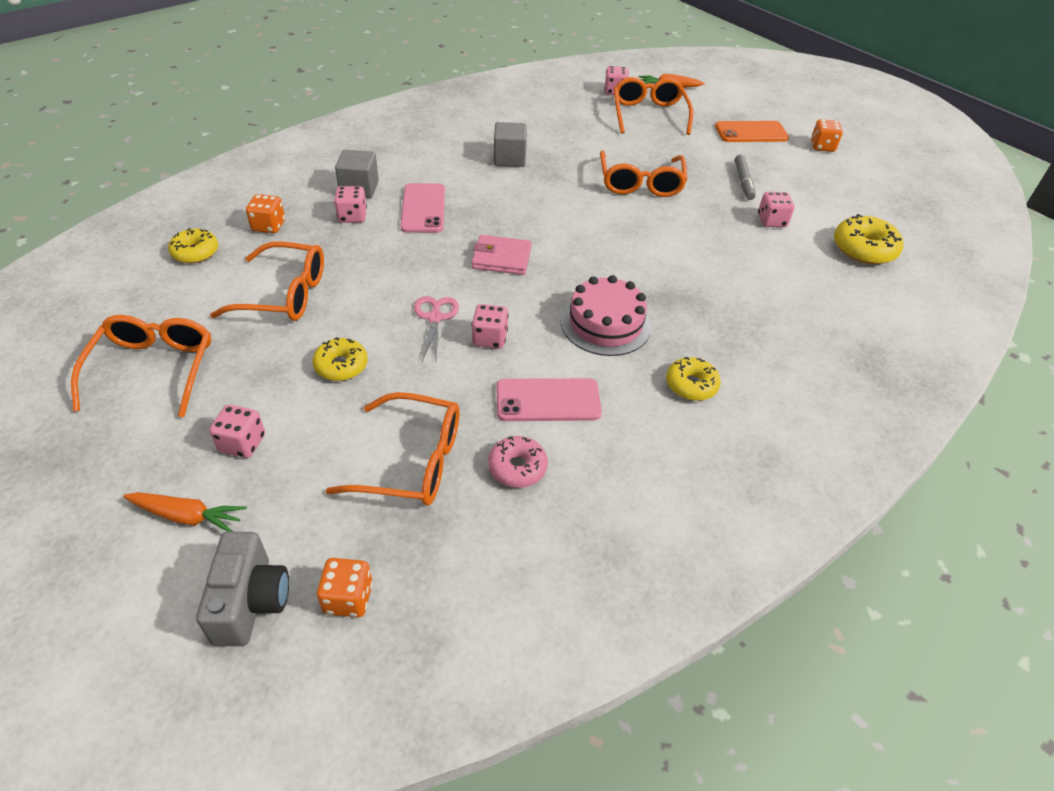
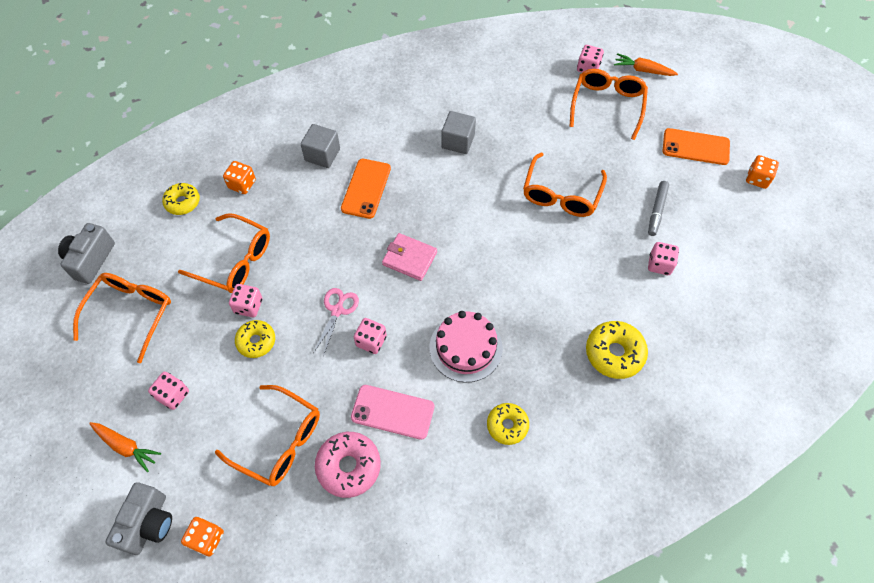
camera: 20 degrees right, 15 degrees up
(79, 326) = (90, 260): none -> grey camera
(352, 216) = (308, 186): pink dice -> pink dice (248, 306)
(423, 208) = (366, 188): pink phone -> orange phone
(517, 467) = (349, 466): pink donut -> pink donut, size x1.50
(864, 249) = (728, 316): yellow donut -> yellow donut (614, 353)

